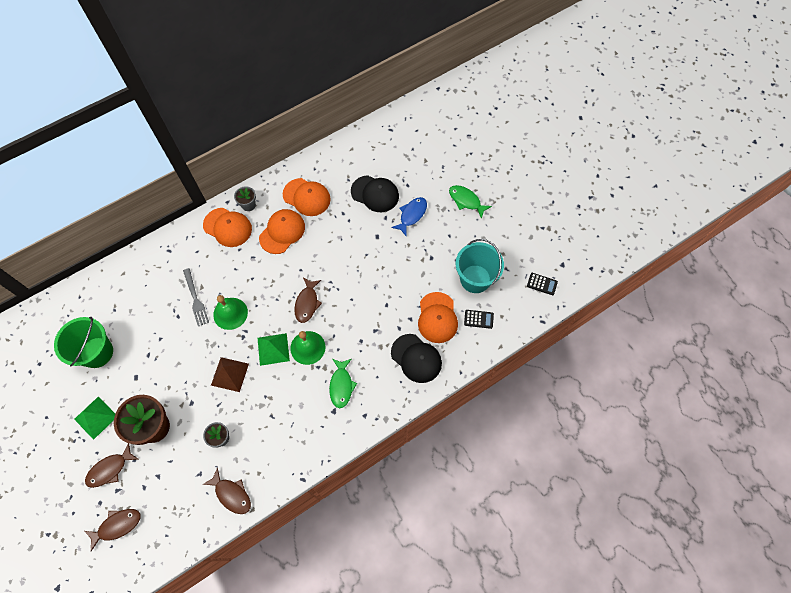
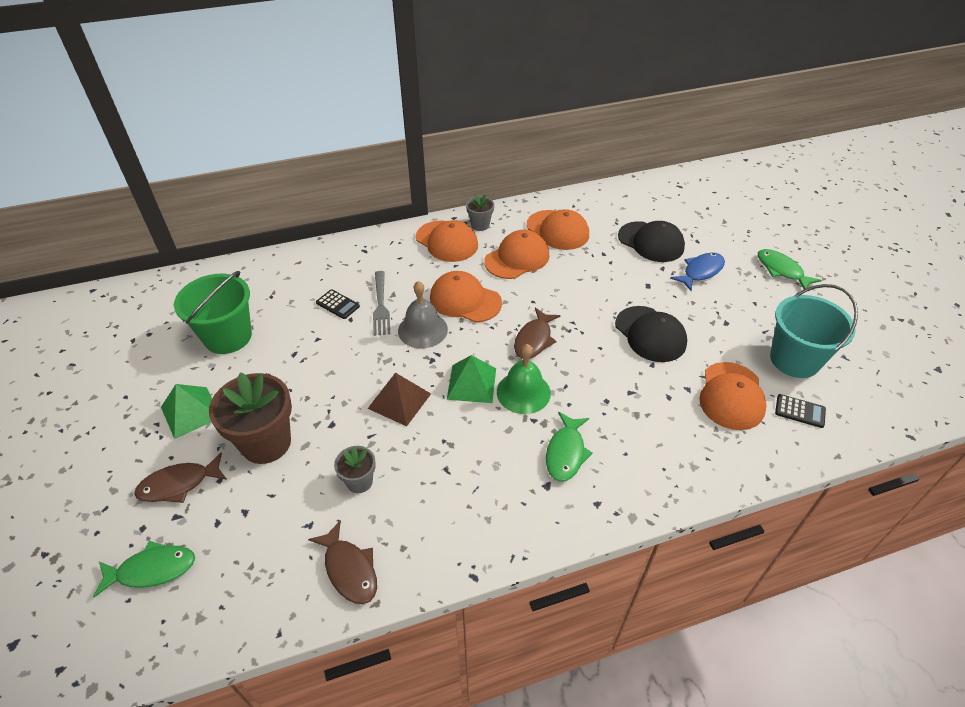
camera: 15 degrees right, 20 degrees down
(117, 525) = (152, 569): brown fish -> green fish
(230, 313) = (422, 330): green bell -> grey bell
(253, 280) = (465, 300): none -> orange cap
(416, 358) = (693, 442): black cap -> black cap (650, 334)
(542, 284) = (905, 387): black calculator -> black calculator (337, 304)

